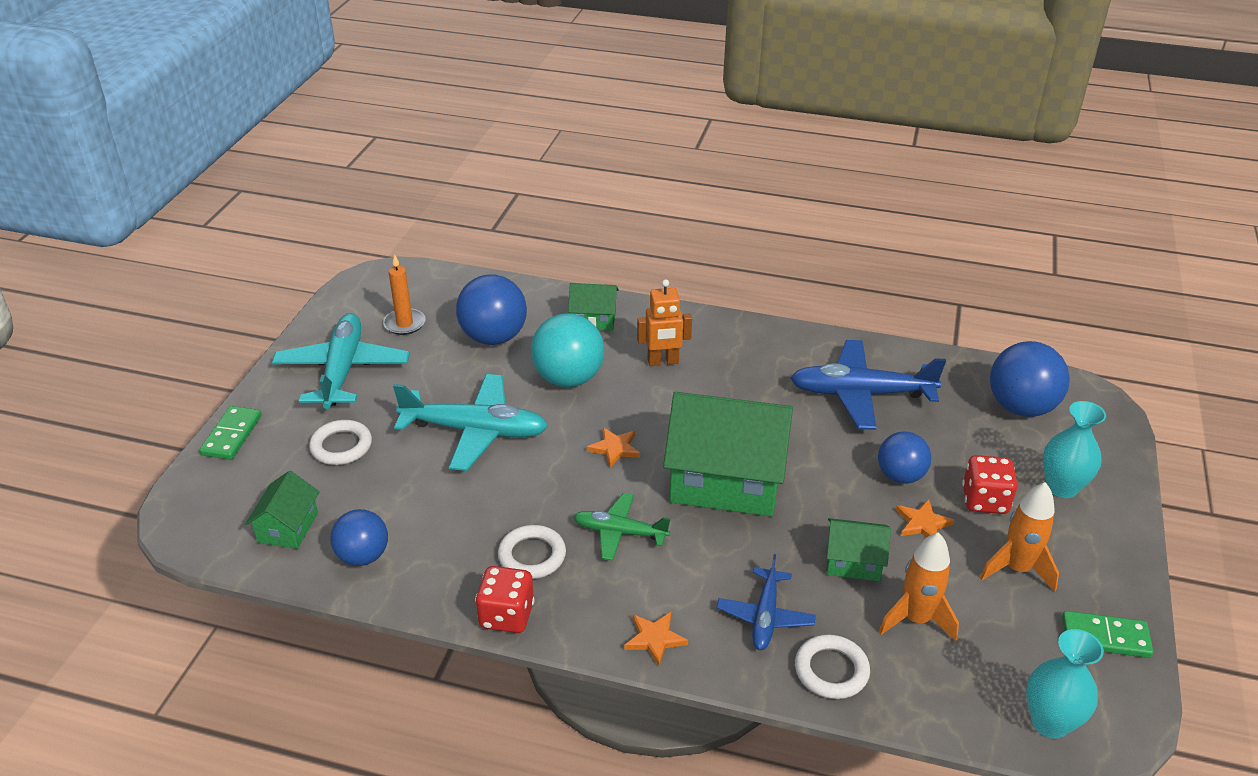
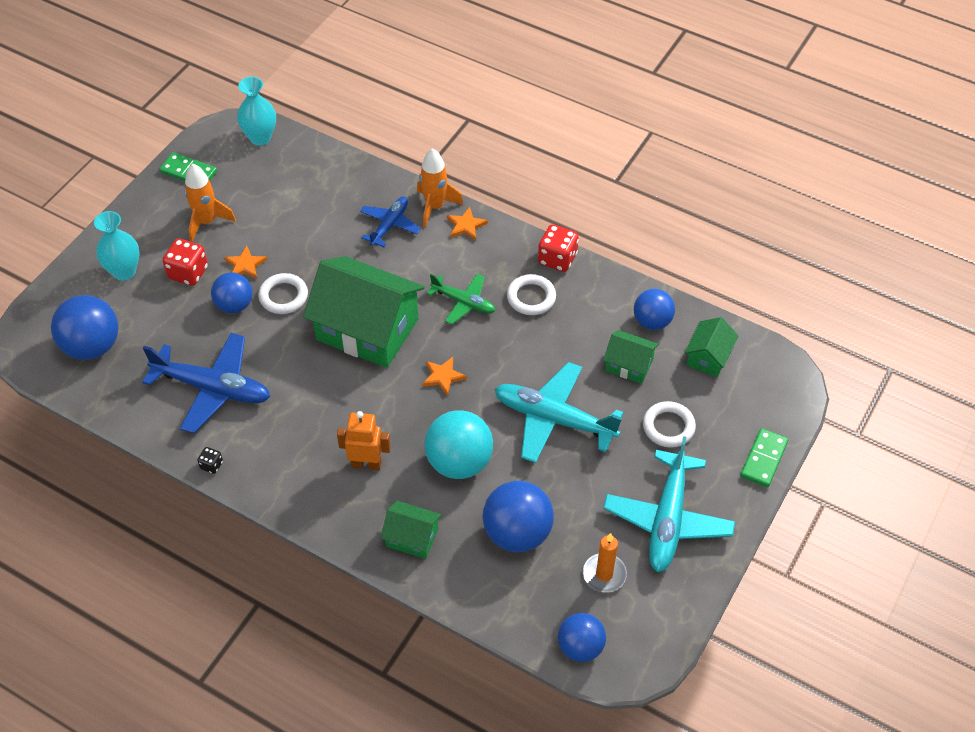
camera: 165 degrees left, 15 degrees up
(421, 279) = (580, 647): none -> blue ball
(814, 336) = (211, 465): none -> black dice
(831, 670) = (366, 187): white ring -> white ring (283, 296)
(853, 562) = (311, 248): green house -> green house (629, 365)
(916, 619) = (295, 204): orange rocket -> orange rocket (435, 207)

